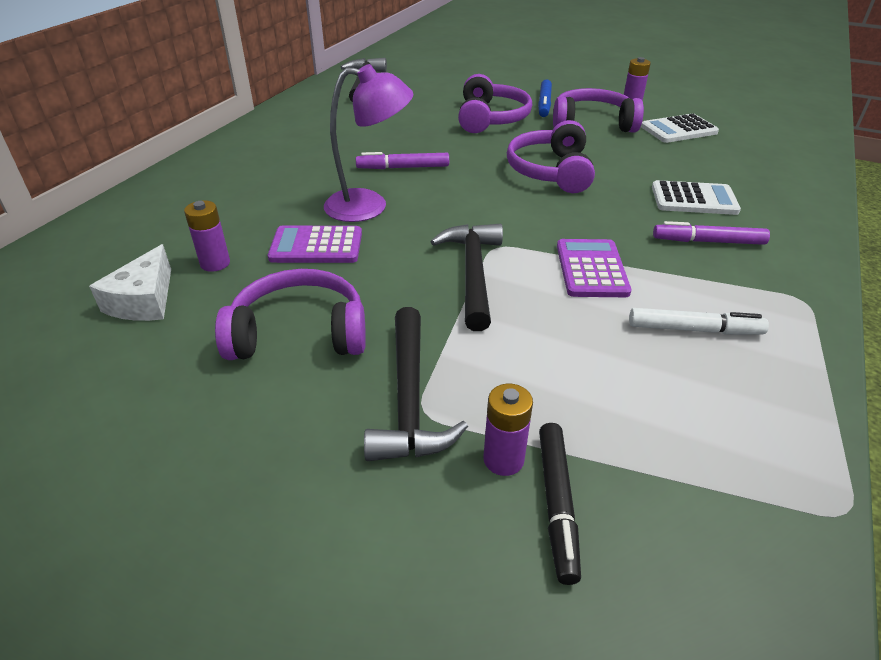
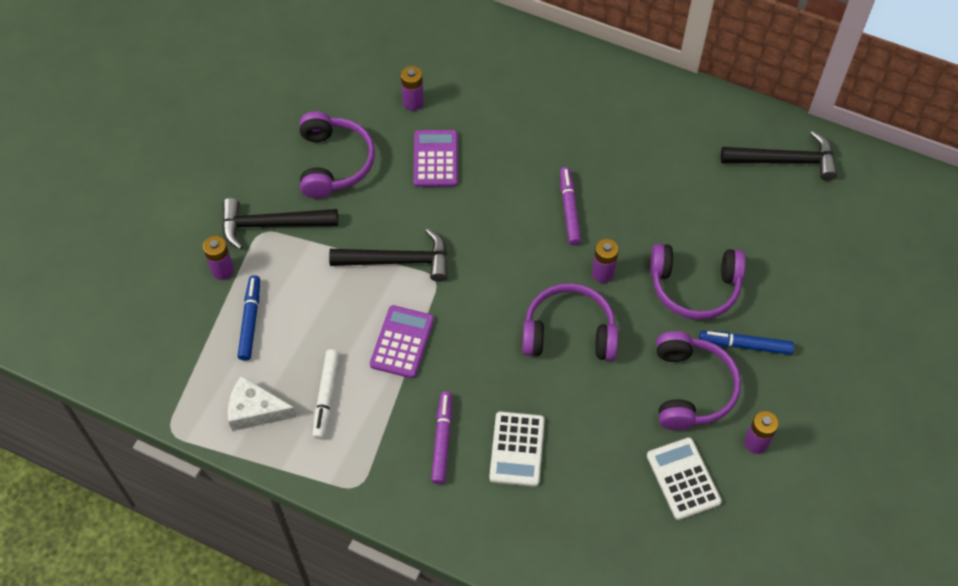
camera: 90 degrees right, 20 degrees up
(144, 300) = (371, 75): white cheese -> white cheese (256, 410)
(369, 206) = (496, 188): purple lamp -> none
(480, 154) = (603, 273): none -> purple battery
(557, 504) = (192, 293): black marker -> none
(591, 269) = (402, 342): purple calculator -> purple calculator turned 75 degrees counterclockwise
(596, 416) = (250, 321): none -> blue marker

